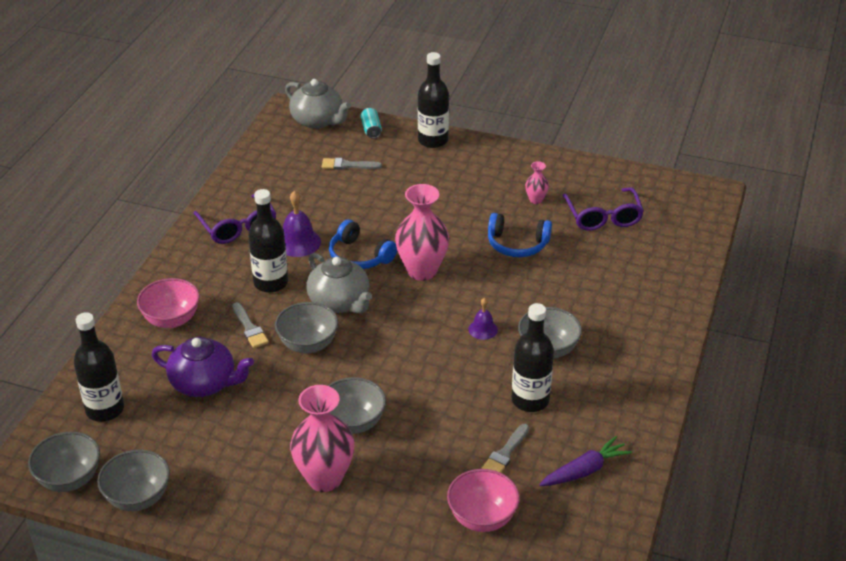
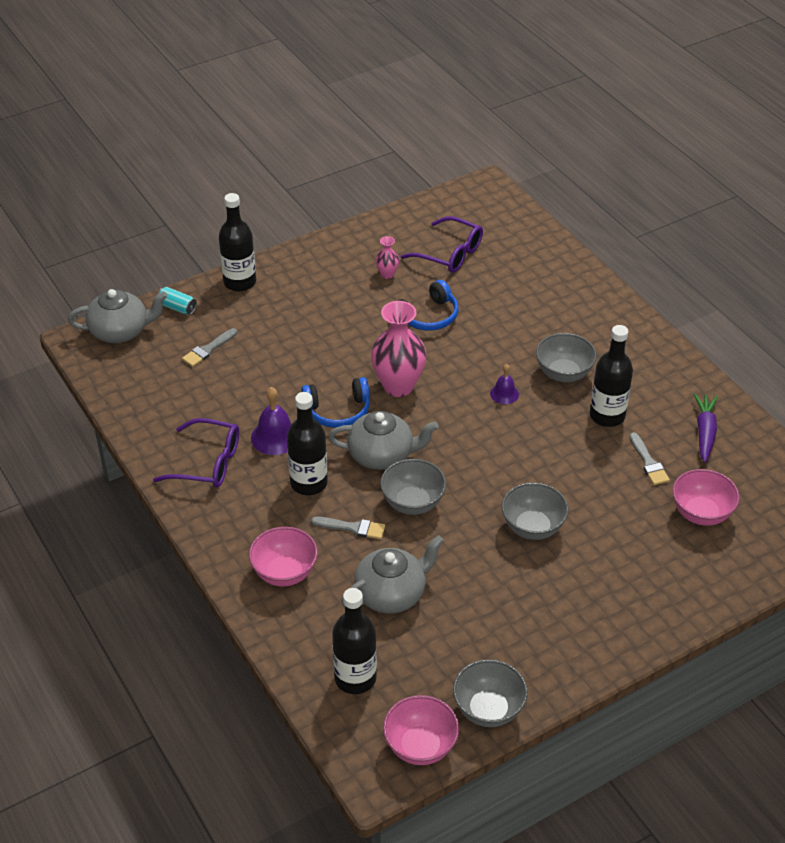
camera: 50 degrees left, 5 degrees up
(69, 479) = (420, 746): grey bowl -> pink bowl
(204, 383) = (392, 594): purple teapot -> grey teapot
(324, 478) = (578, 579): pink vase -> none

